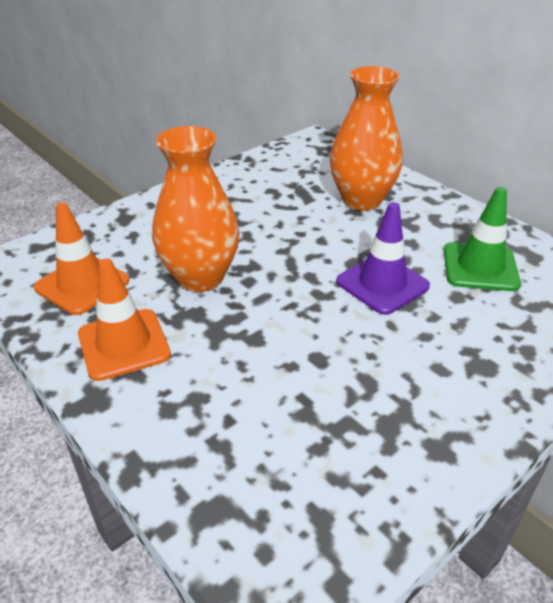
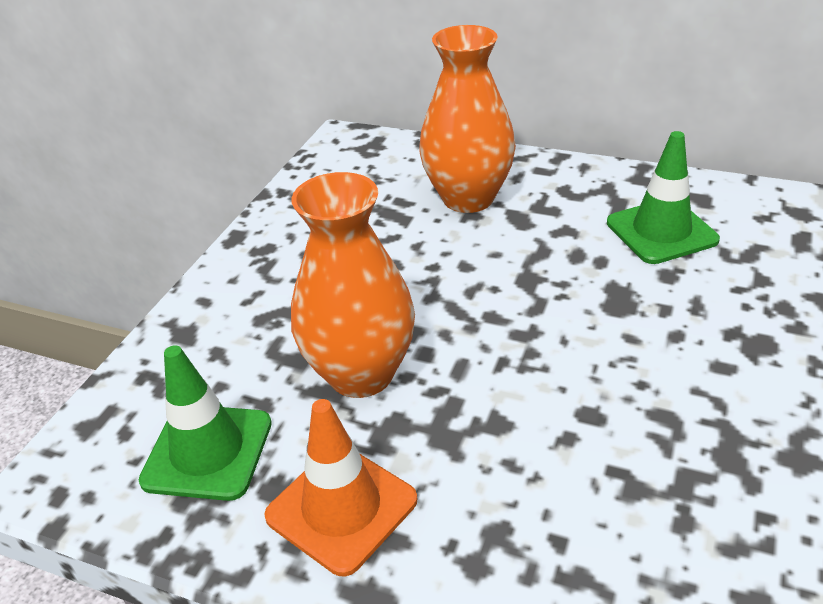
camera: 25 degrees left, 0 degrees up
(82, 284) = (207, 452): orange traffic cone -> green traffic cone
(382, 284) = (580, 293): purple traffic cone -> none

